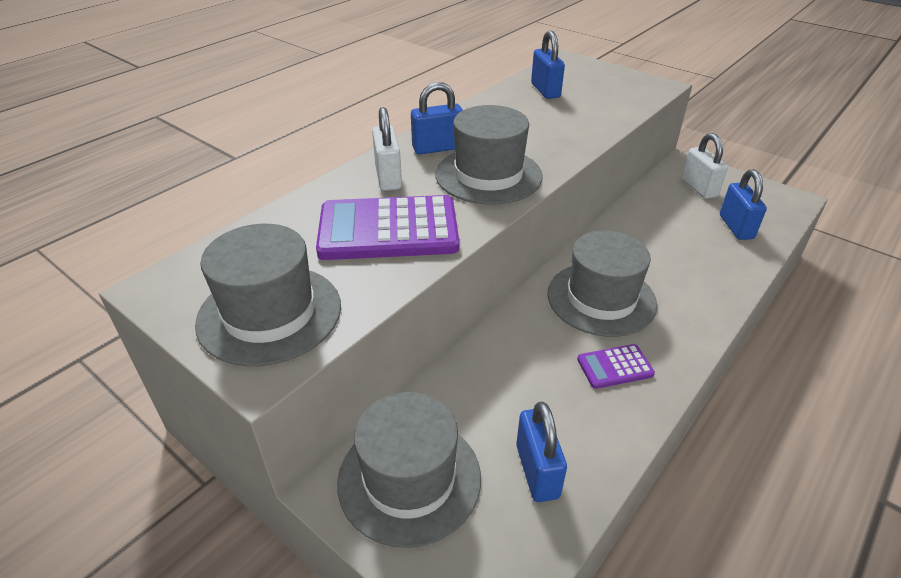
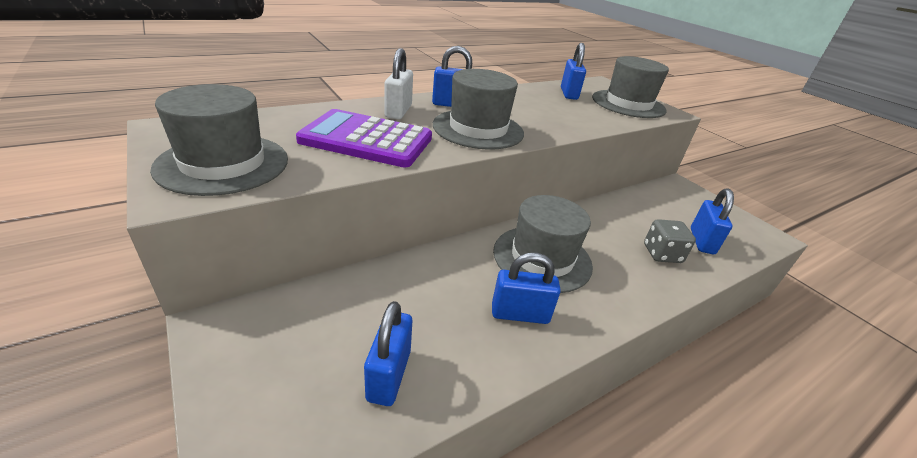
camera: 15 degrees right, 5 degrees down
(409, 479) = (276, 339): grey hat -> grey hat (628, 104)
(615, 367) = (520, 314): purple calculator -> blue padlock
(699, 188) = (681, 204): white padlock -> none
(707, 254) = (662, 254): none -> grey dice

